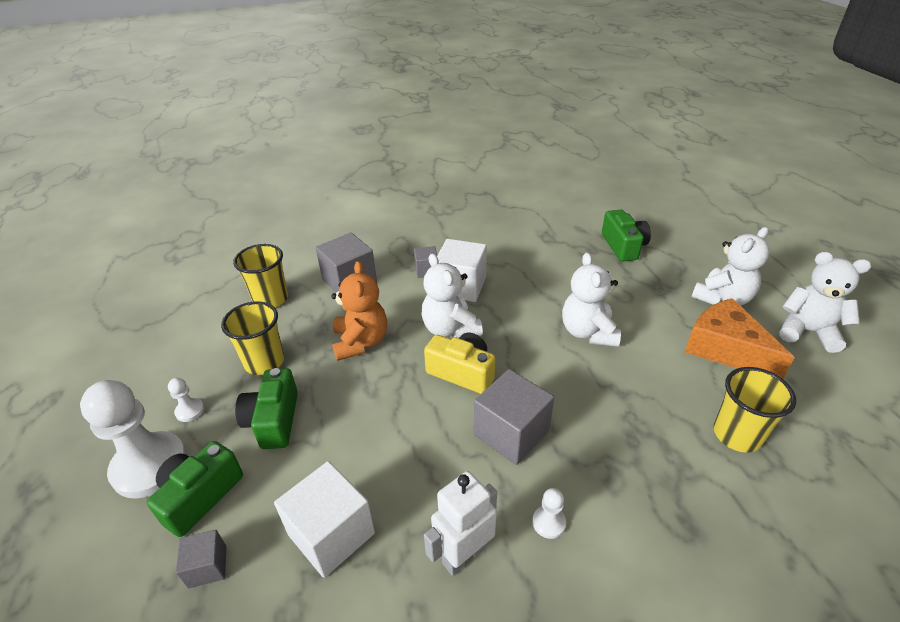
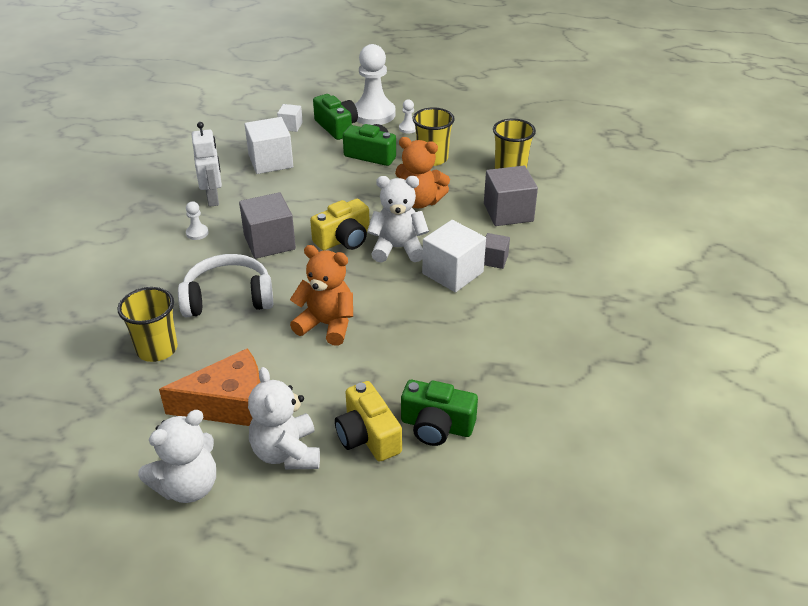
camera: 115 degrees right, 0 degrees up
(207, 566) = (290, 126): grey cube -> white cube
(588, 332) = (327, 325): white teddy bear -> orange teddy bear
(622, 419) = (228, 298): none -> white headphones
(665, 270) = (367, 436): none -> yellow camera

